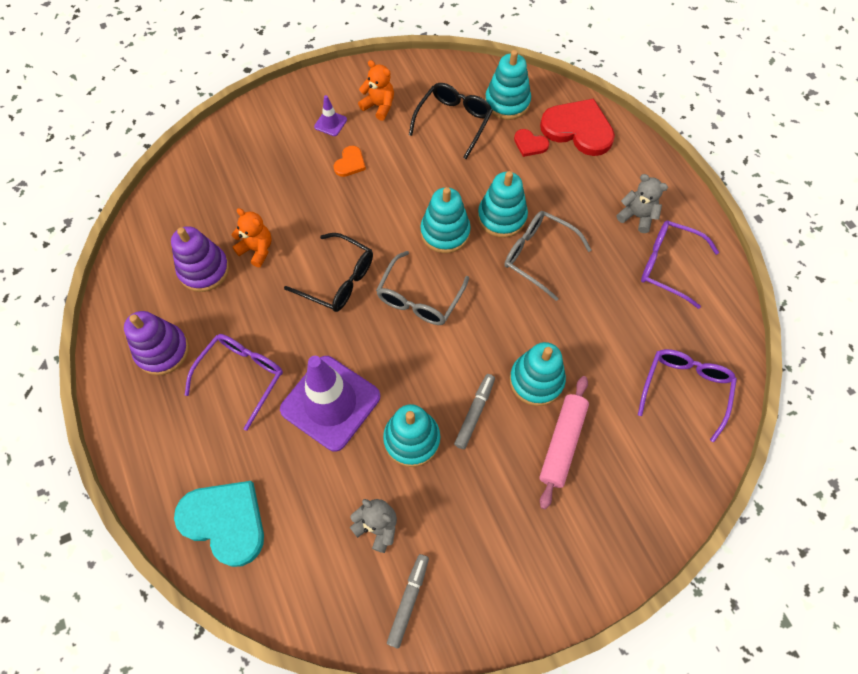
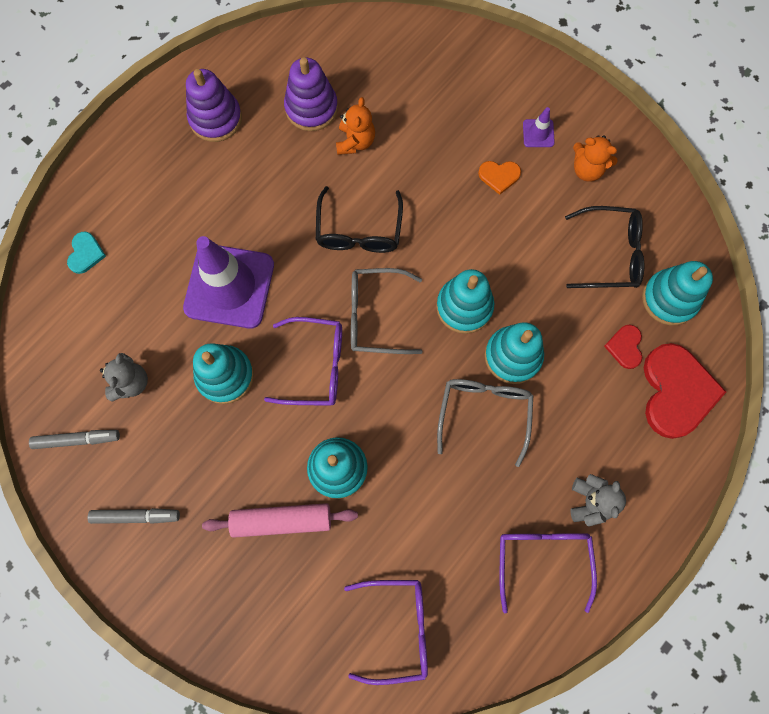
camera: 65 degrees right, 10 degrees up
(225, 521) = (85, 253): turquoise heart -> turquoise heart, size x0.48
(242, 376) = (221, 197): purple glasses -> purple glasses (316, 366)
(379, 106) = (587, 169): orange teddy bear -> orange teddy bear turned 105 degrees clockwise
(474, 413) = (277, 422): grey marker -> grey marker (136, 516)

